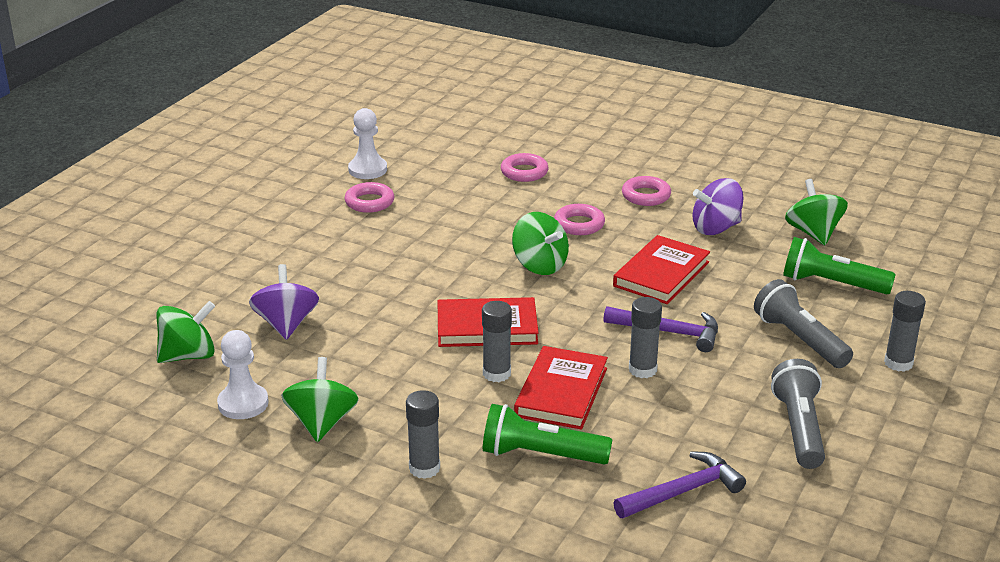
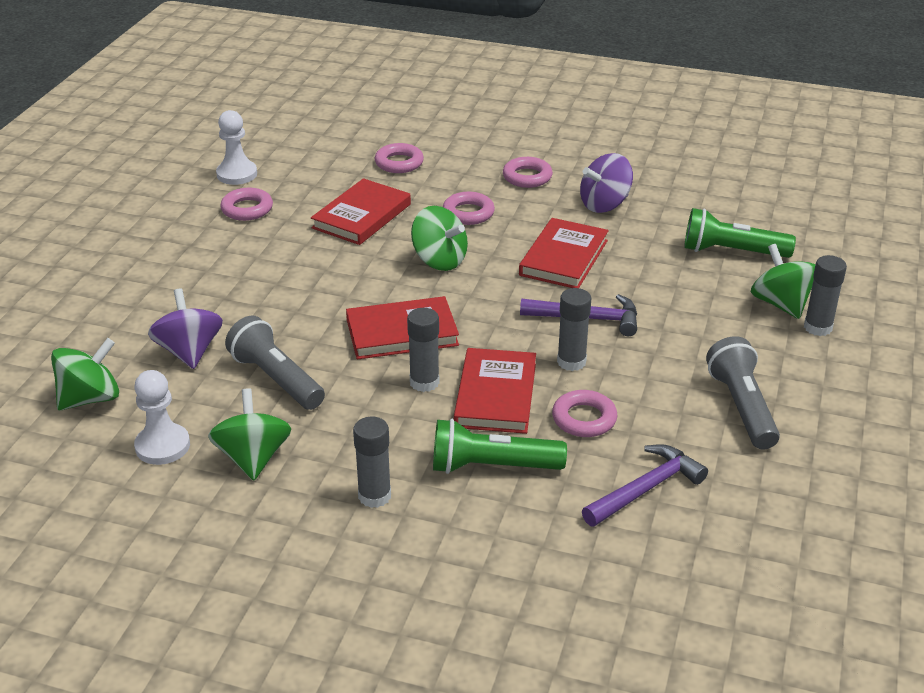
camera: 10 degrees left, 5 degrees up
(476, 218) = (362, 216): none -> red book
(640, 422) = (584, 419): none -> pink ring
(799, 340) = (717, 313): grey flashlight -> grey flashlight (276, 379)
(813, 233) = (700, 201): green spinning top -> green spinning top (780, 304)

